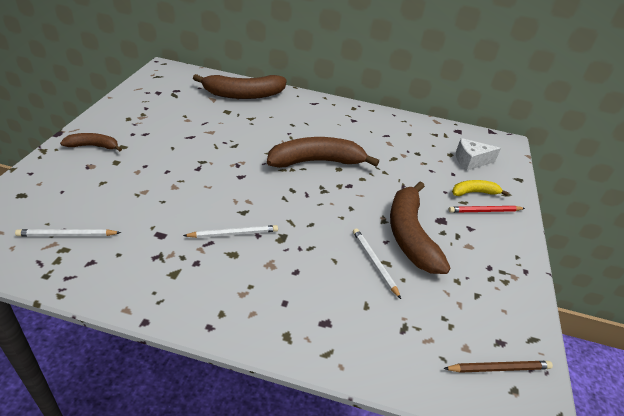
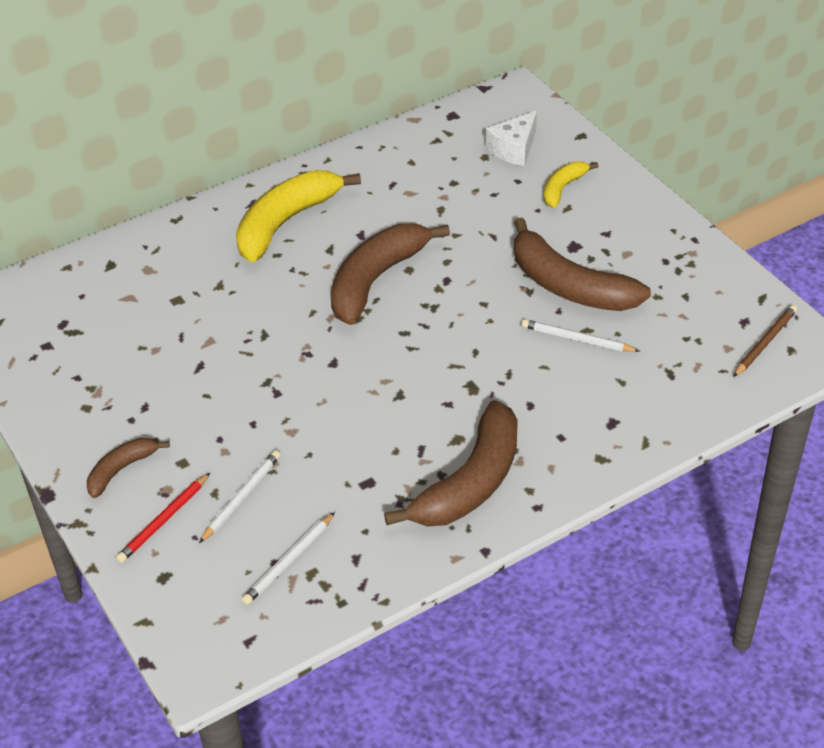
camera: 40 degrees left, 5 degrees up
(233, 234) = (427, 422): white pencil -> white pencil (241, 498)
(243, 94) = (152, 260): brown banana -> brown banana (470, 482)
(316, 117) = (286, 222): none -> yellow banana
(485, 211) = (596, 202): red pencil -> red pencil (164, 520)

